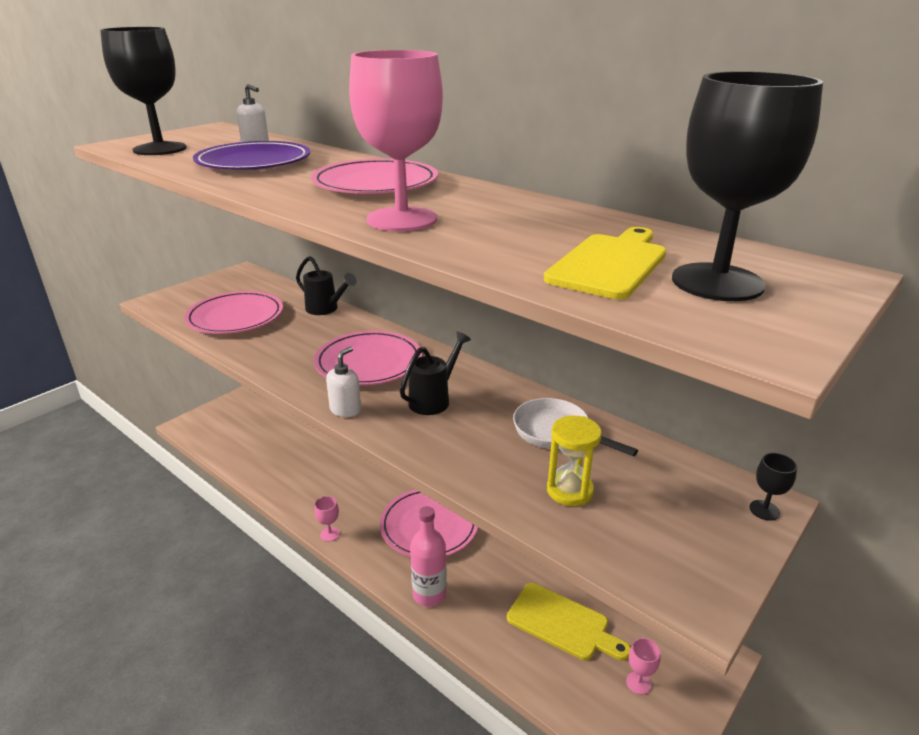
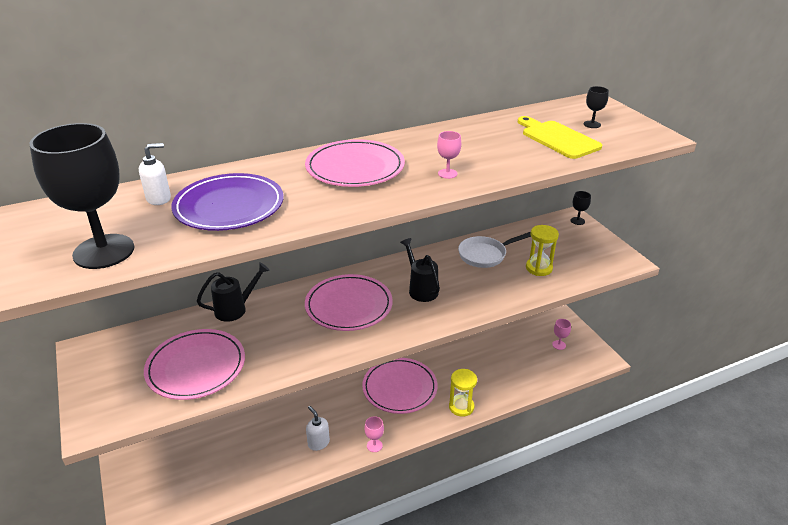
camera: 65 degrees left, 5 degrees up
(346, 410) = (407, 330): white soap dispenser -> white soap dispenser (318, 443)
(402, 219) = (447, 173): pink goblet -> pink goblet, size x0.40
(429, 594) = (461, 407): pink bottle -> yellow hourglass
(562, 623) = (510, 357): yellow cutting board -> none
(717, 282) = (592, 124): black goblet -> black goblet, size x0.40

